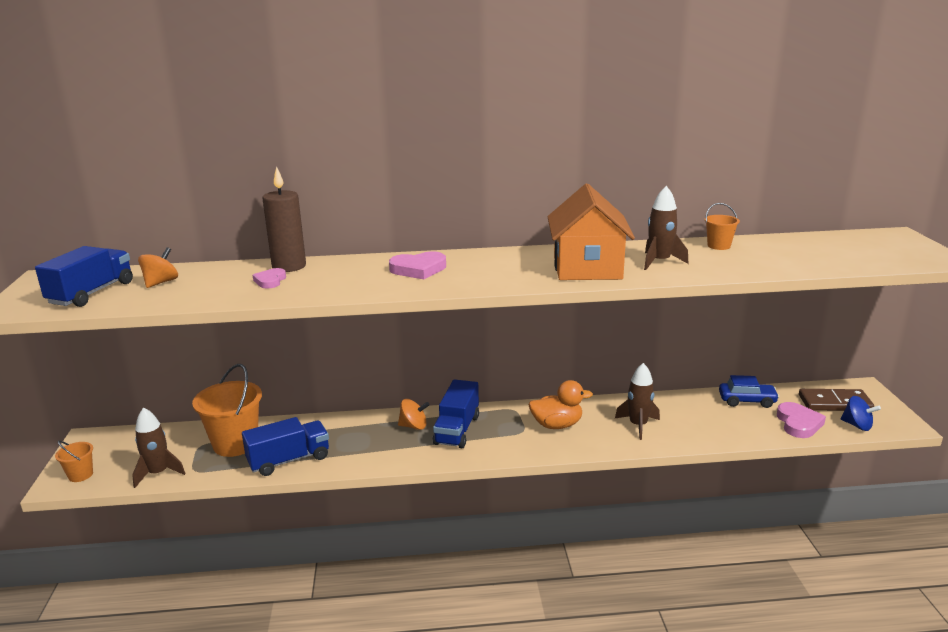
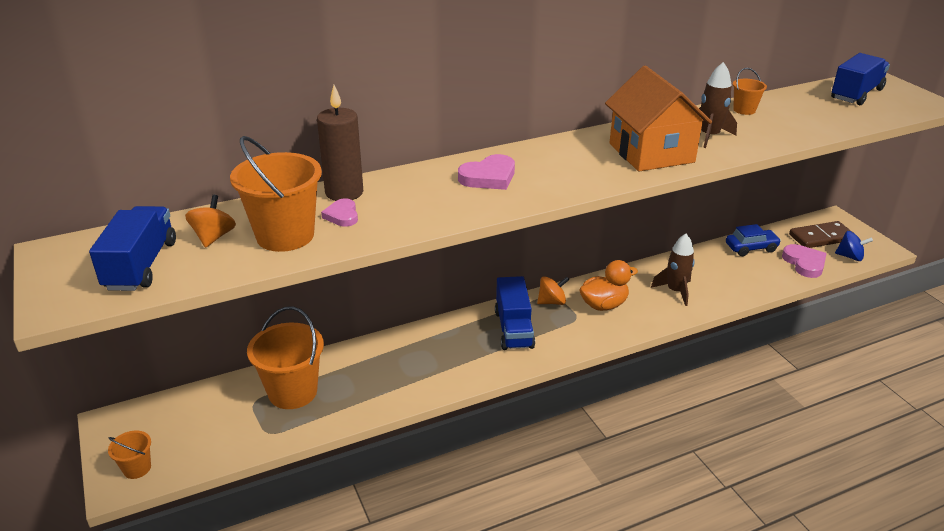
camera: 20 degrees left, 10 degrees up
(158, 473) = (230, 445): brown rocket -> none
(213, 288) = (285, 235): none -> orange bucket
(289, 460) = (365, 398): blue truck -> blue truck (856, 94)
(413, 426) = (468, 333): orange spinning top -> orange spinning top (552, 302)

